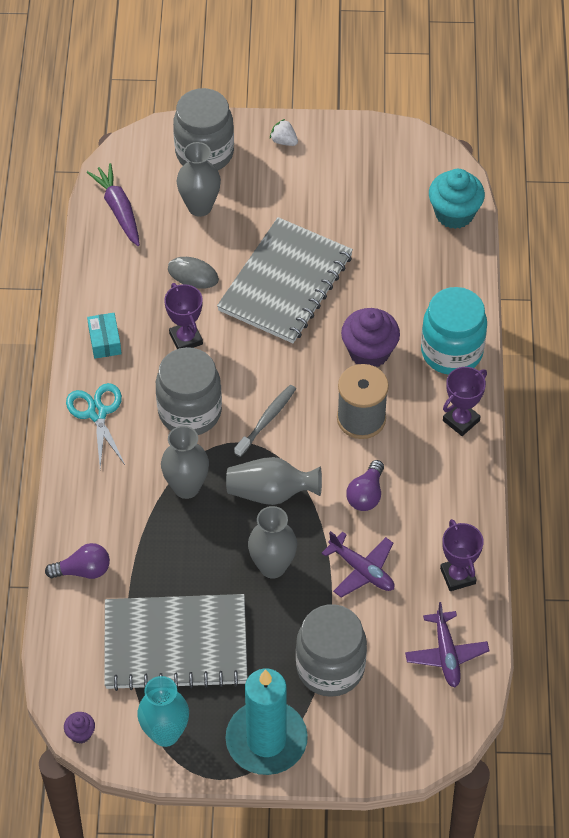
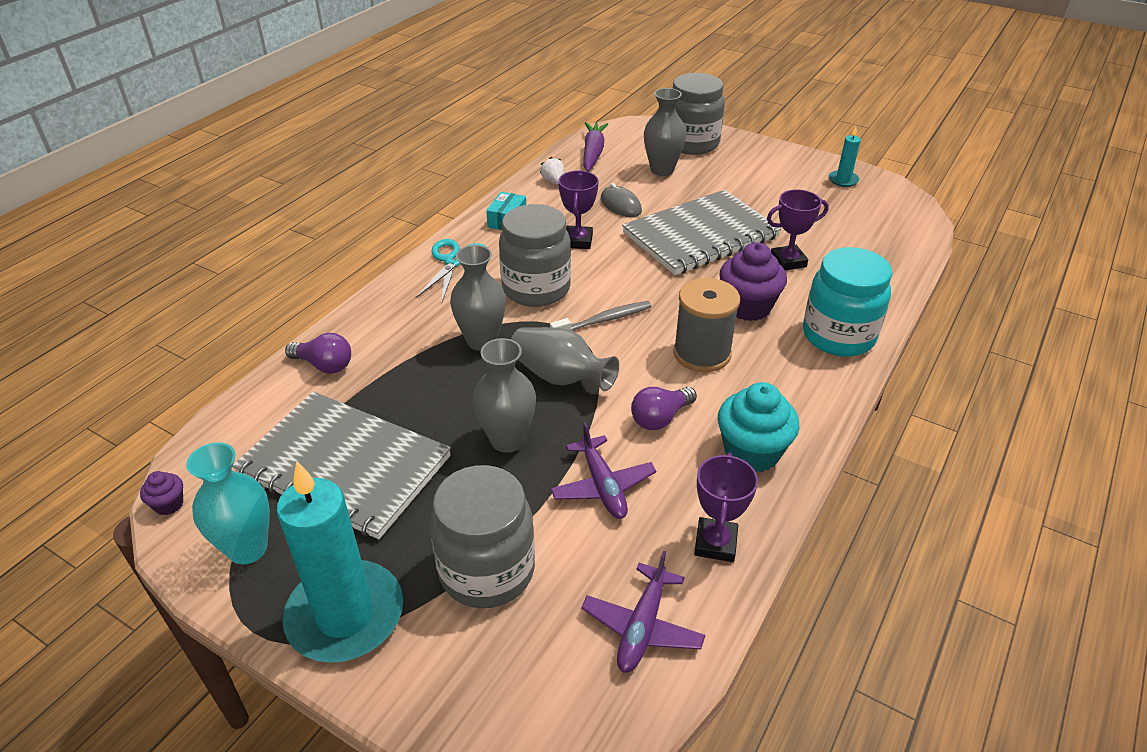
camera: 30 degrees right, 15 degrees down
(284, 141) = (766, 155): white strawberry -> white strawberry (553, 181)
(369, 149) = (843, 180): none -> turquoise candle
(454, 214) = (902, 241): turquoise cupcake -> turquoise cupcake (751, 452)
(461, 420) = (814, 395): purple trophy -> purple trophy (788, 261)

